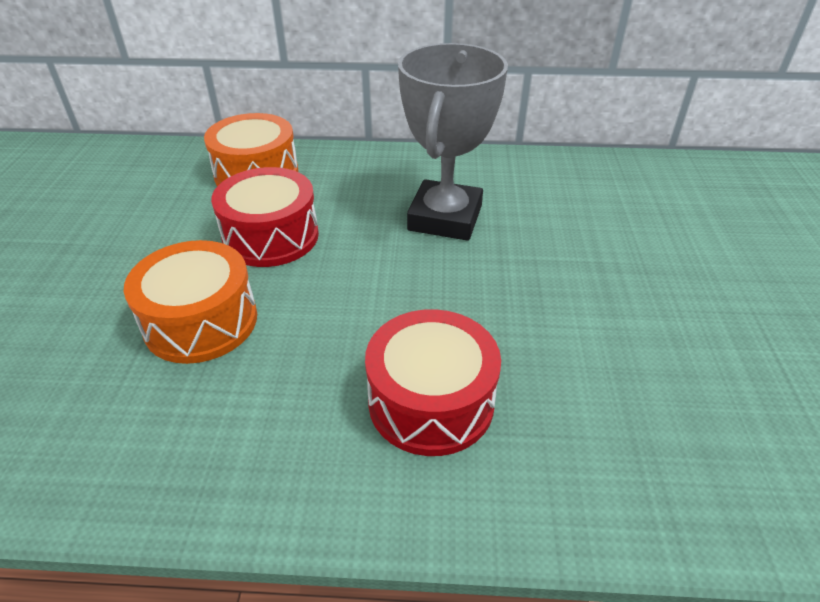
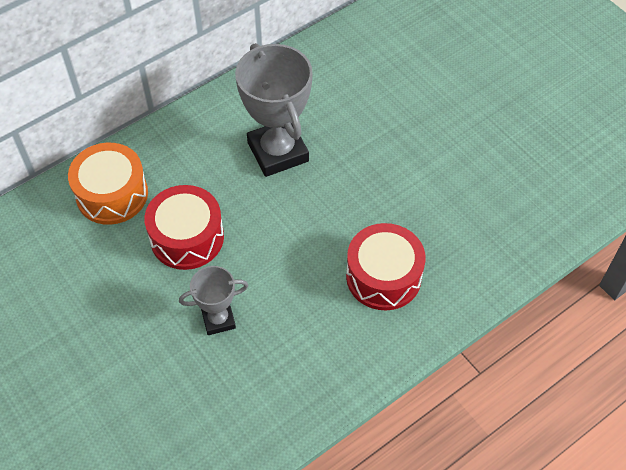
camera: 40 degrees left, 15 degrees up
(201, 321) = (218, 319): orange drum -> grey trophy

